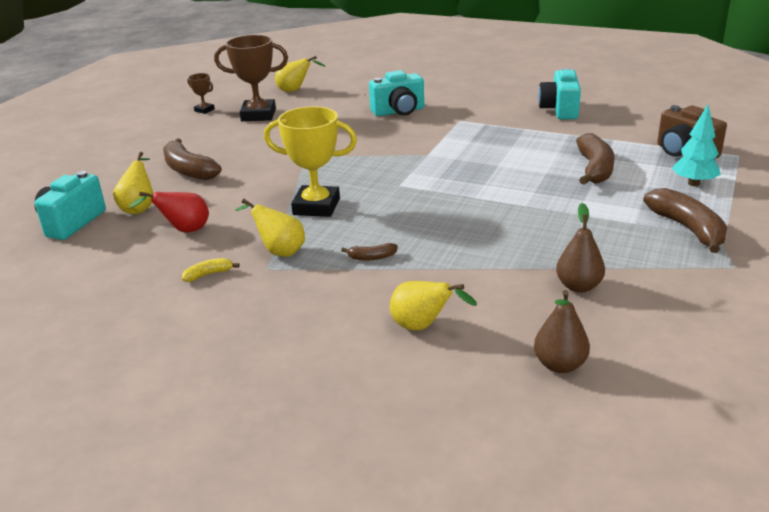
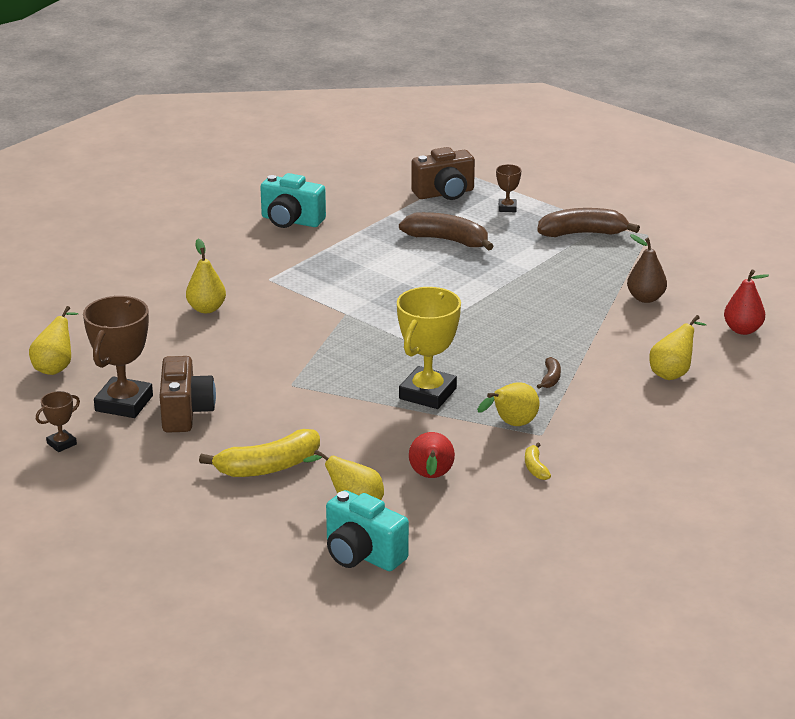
camera: 75 degrees left, 0 degrees up
(188, 170) = (268, 467): brown banana -> yellow banana
(253, 133) = (185, 413): none -> brown camera
(399, 111) = (206, 309): turquoise camera -> yellow pear
(559, 365) = (743, 330): brown pear -> red pear
(693, 183) = (507, 208): turquoise tree -> brown trophy

